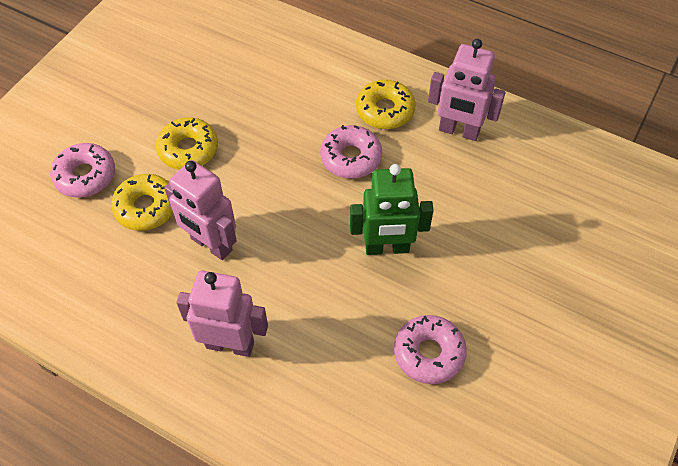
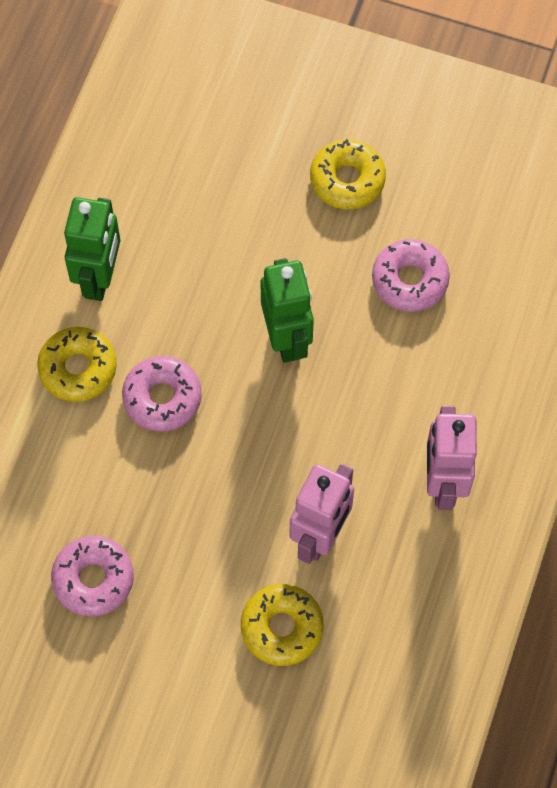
camera: 100 degrees left, 10 degrees up
(85, 176) = (247, 721): pink donut -> pink donut (93, 579)
(188, 149) = (182, 600): yellow donut -> yellow donut (347, 180)
(459, 131) = (99, 278): pink robot -> green robot

